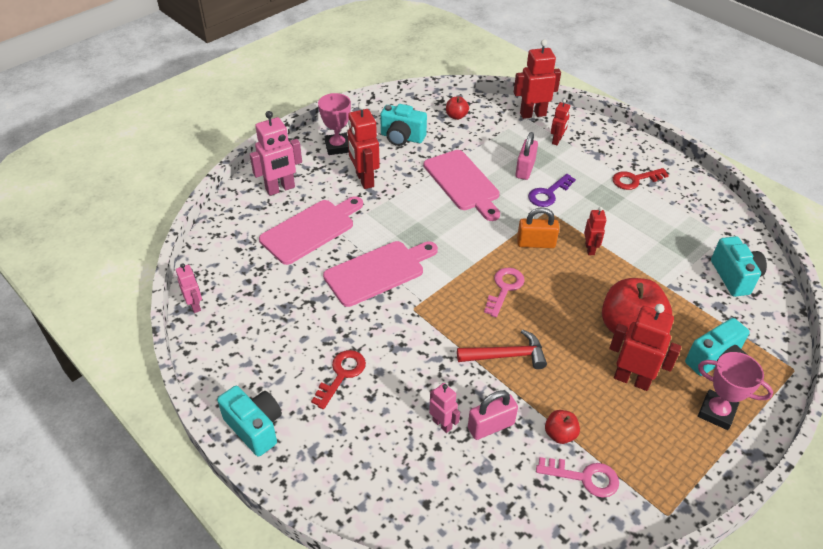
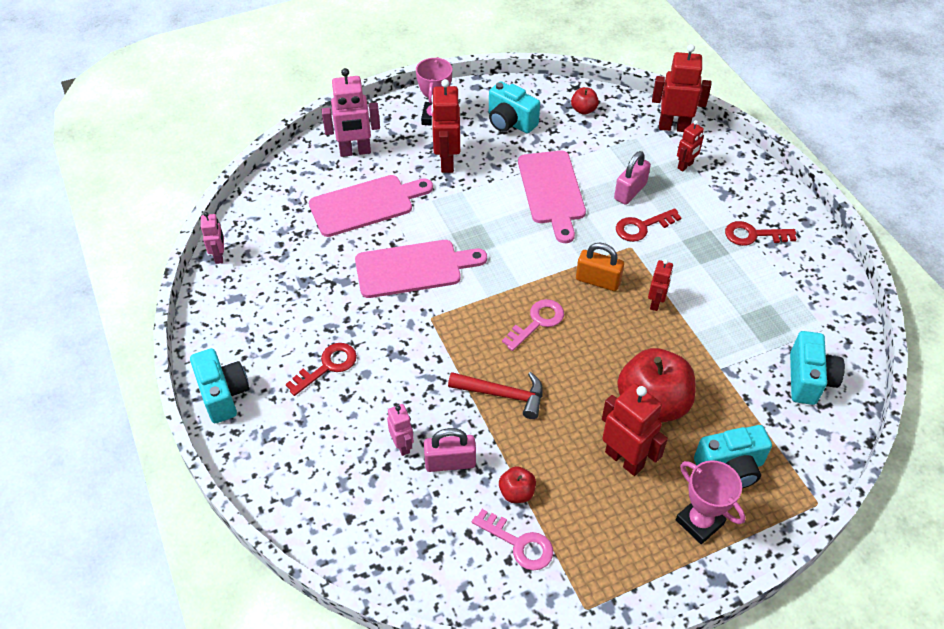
camera: 20 degrees right, 5 degrees up
(548, 193) = (642, 227): purple key -> red key

